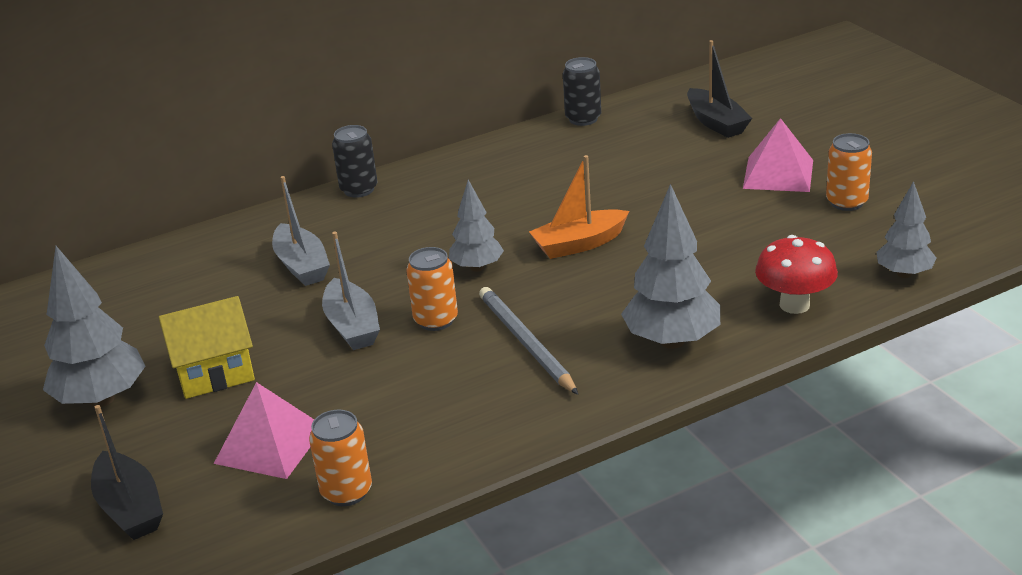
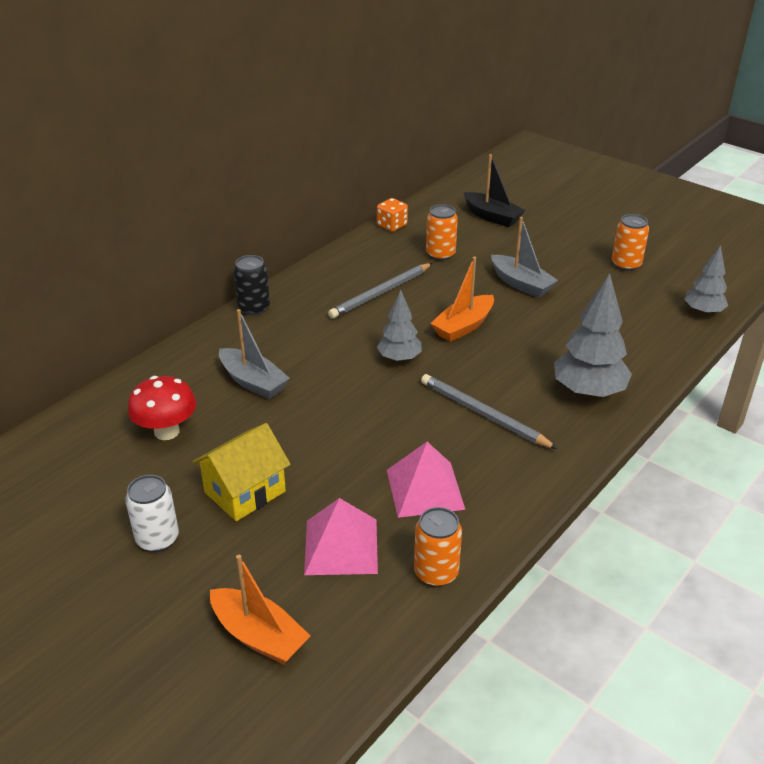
camera: 25 degrees left, 5 degrees up
(101, 399) = (157, 539): grey tree -> white can
(130, 509) = (259, 636): black boat -> orange boat
(352, 326) = (335, 427): grey boat -> grey boat (521, 284)
(436, 320) = (399, 409): orange can -> orange can (440, 254)
(511, 193) = (381, 293): none -> grey pencil
(583, 119) = (392, 225): black can -> orange dice
(778, 174) = (564, 250): pink pyramid -> pink pyramid (425, 489)
(794, 305) = (650, 348): red mushroom -> red mushroom (167, 431)

